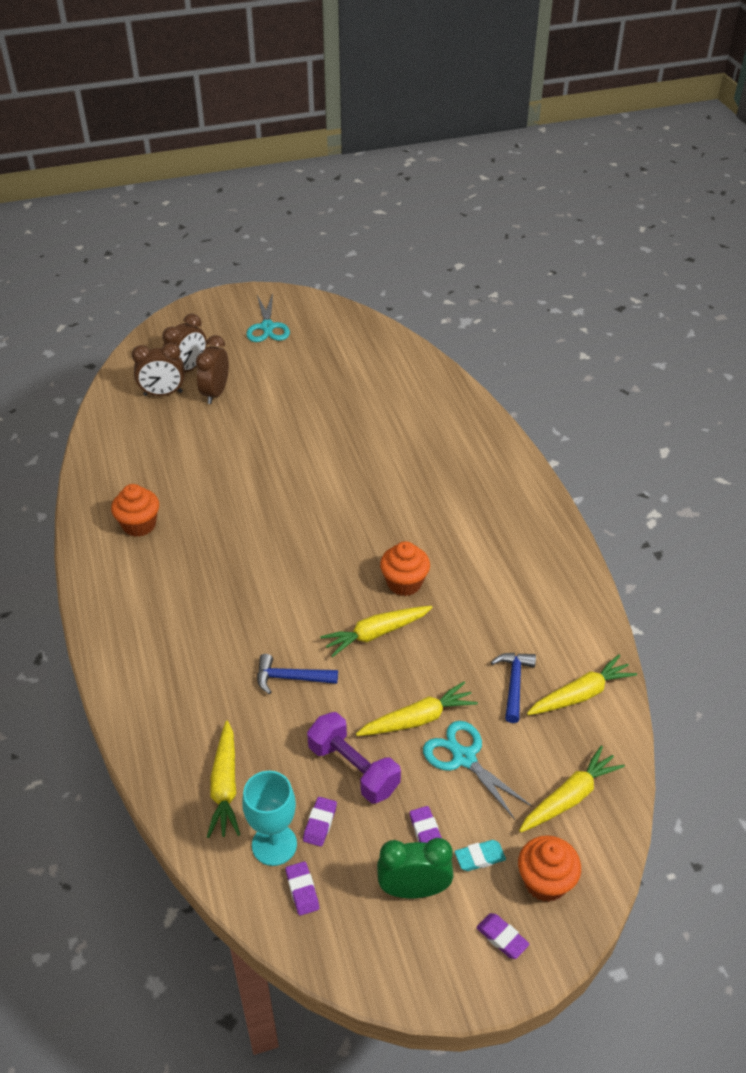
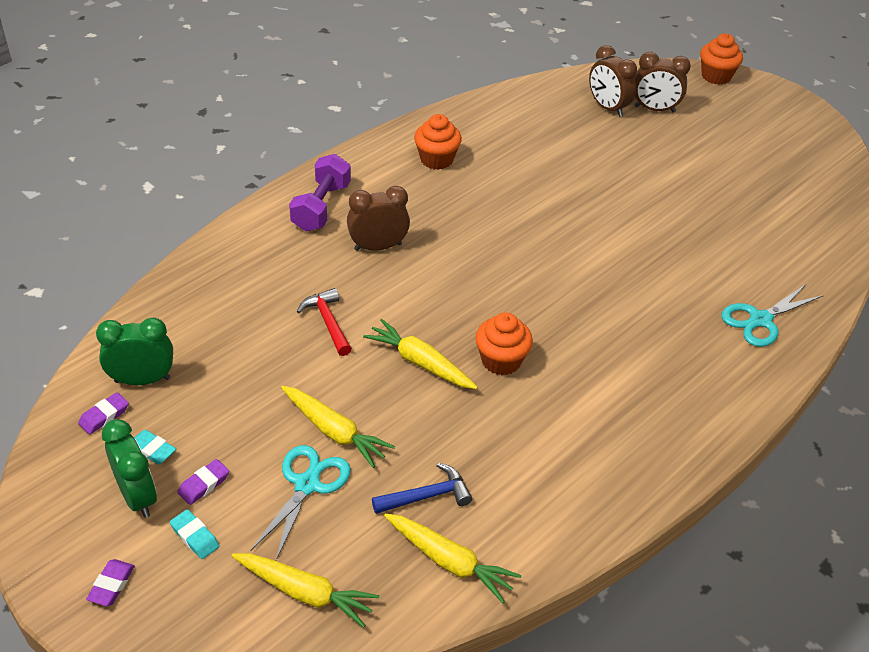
camera: 60 degrees right, 0 degrees up
(215, 393) = (640, 138): brown clock -> brown clock (378, 247)
(225, 786) = (187, 325): yellow carrot -> none
(267, 327) = (767, 134): turquoise scissors -> turquoise scissors (760, 320)
(274, 845) = (142, 380): turquoise goblet -> green clock
(290, 678) = (328, 322): blue hammer -> red hammer
(320, 823) = (178, 402): purple eraser -> none
(353, 769) = (249, 404): purple dumbbell -> purple dumbbell (321, 207)
(365, 862) = (152, 450): none -> turquoise eraser
(545, 881) = (190, 602): orange cupcake -> orange cupcake (716, 76)

